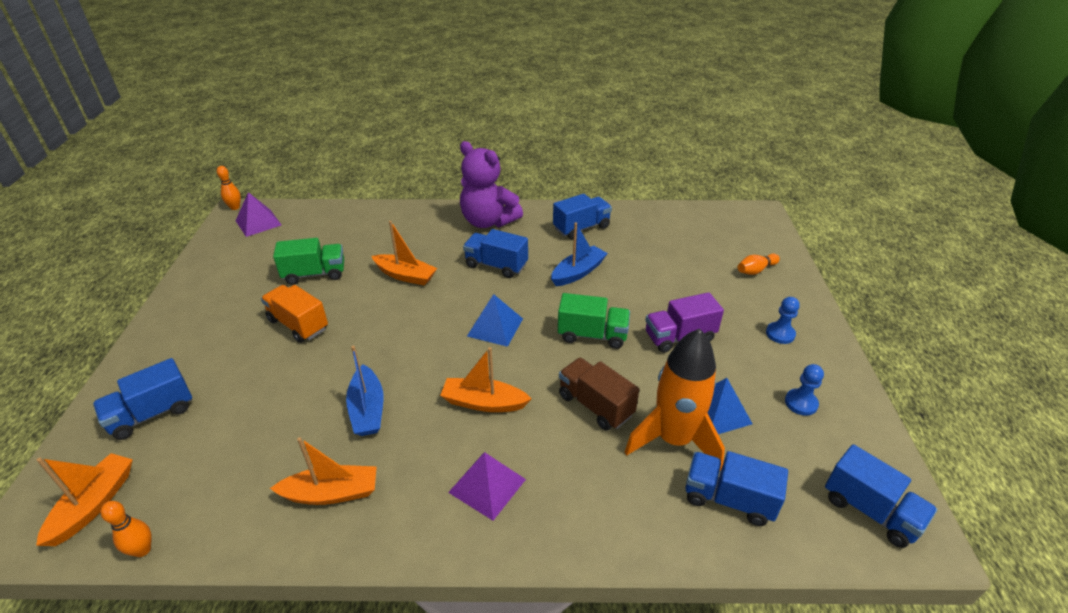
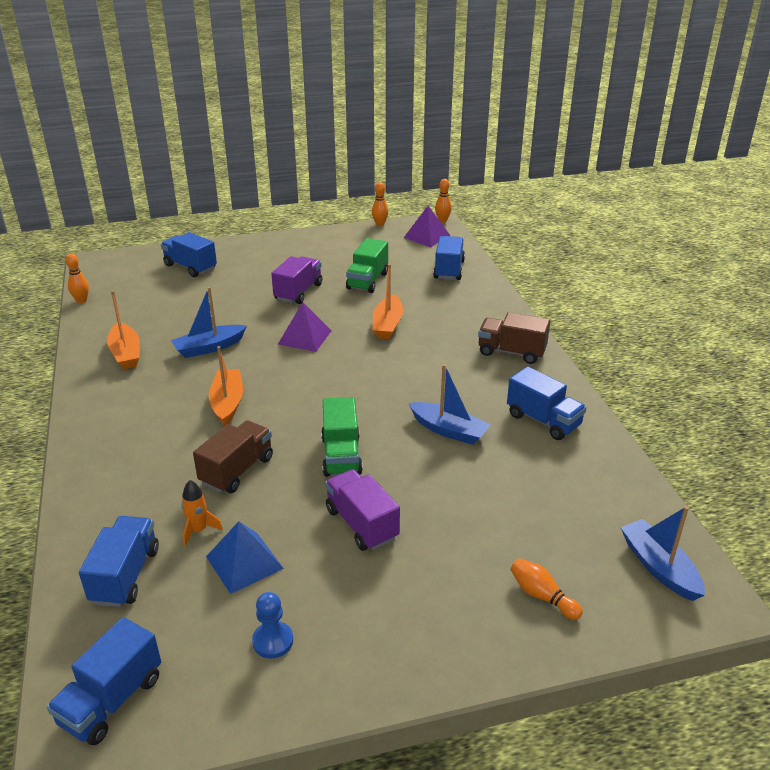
camera: 75 degrees right, 5 degrees down
(94, 504) = (115, 275): orange boat -> none
(200, 246) = (380, 224): none -> orange bowling pin
(298, 324) = (298, 292): orange truck -> purple truck
(315, 274) = (367, 281): green truck -> green truck turned 45 degrees clockwise
(487, 486) = (135, 422): purple pyramid -> purple pyramid (304, 337)
(488, 221) = (511, 352): purple teddy bear -> brown truck
(495, 327) = (331, 390): blue pyramid -> none
(496, 265) = (431, 372): blue truck -> blue truck (449, 270)
(674, 440) = (198, 530): orange rocket -> orange rocket, size x0.42
(733, 223) = (659, 567): none -> blue boat
(780, 334) = (402, 623): blue pawn -> none

